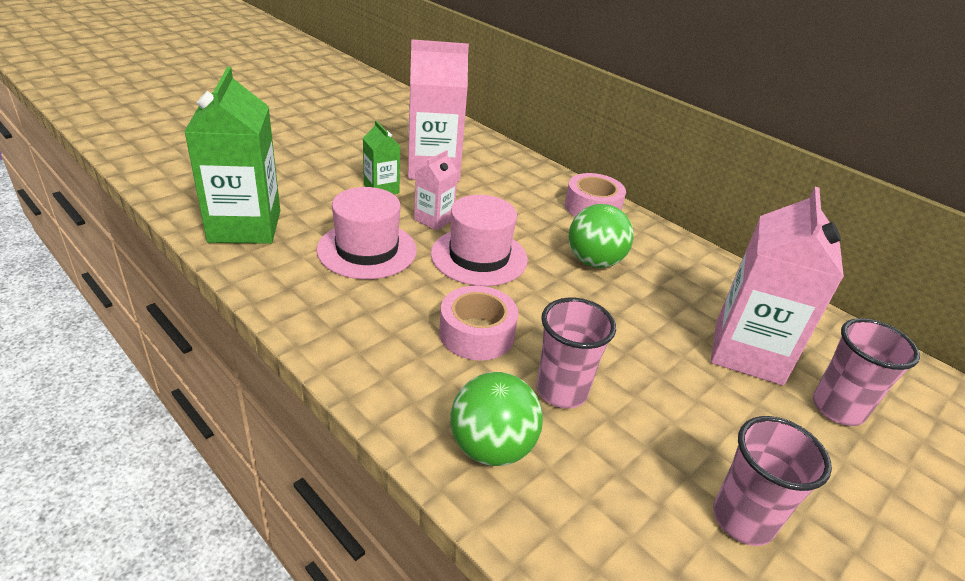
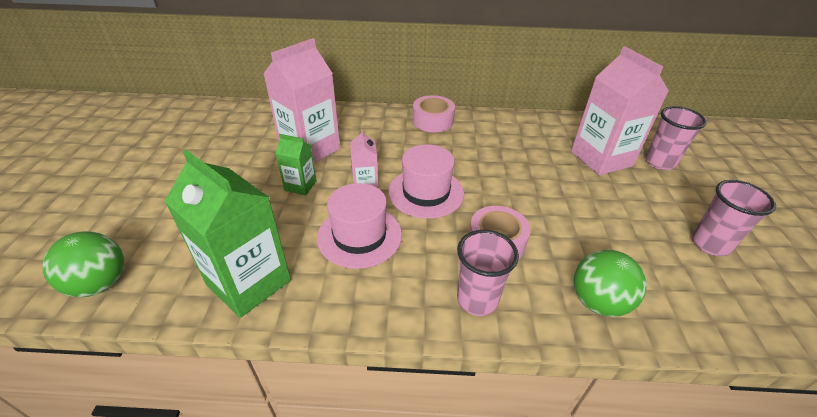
camera: 40 degrees left, 5 degrees up
(561, 391) = (575, 242): pink cup -> pink cup (477, 300)
(594, 261) = (481, 154): green ball -> green ball (100, 283)

